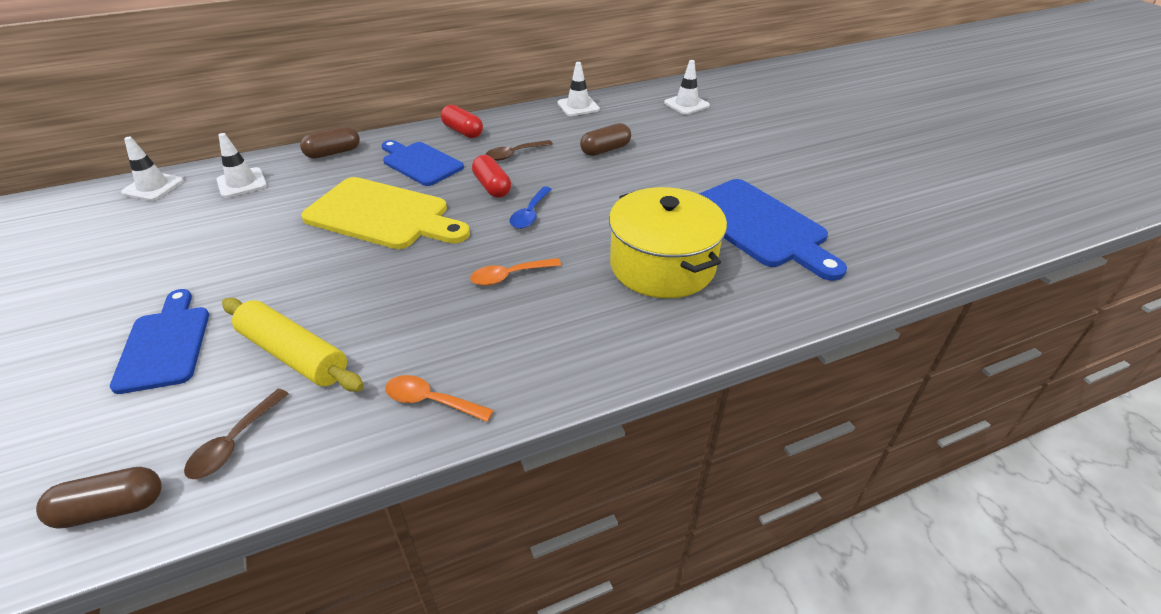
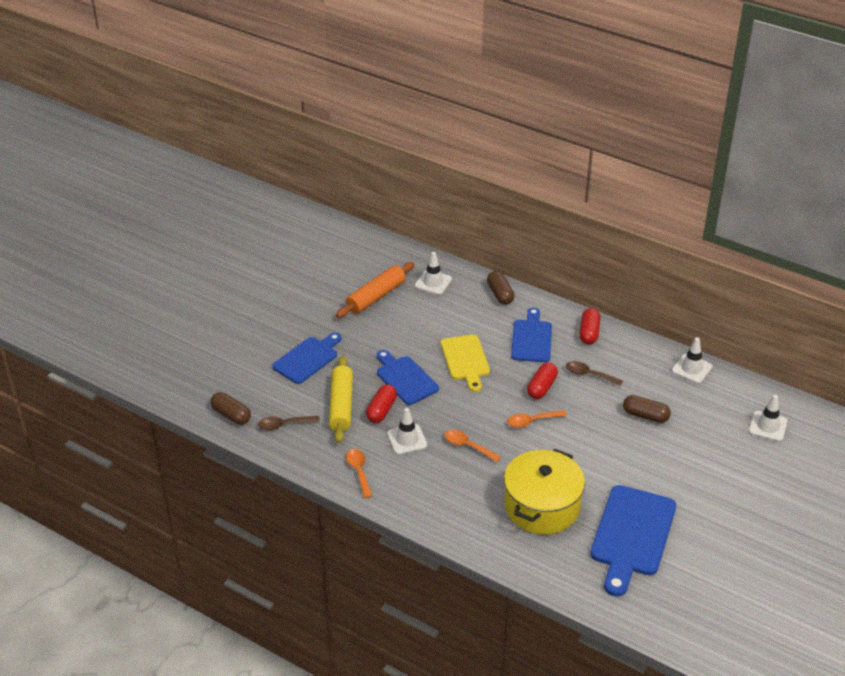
camera: 55 degrees right, 0 degrees up
(153, 187) = (394, 253): white traffic cone -> white traffic cone (407, 439)
(183, 231) = (376, 296): none -> orange rolling pin
(333, 153) = (500, 294): brown capsule -> brown capsule turned 45 degrees clockwise
(339, 272) = (405, 378): none -> blue cutting board
(357, 319) = (381, 410): none -> red capsule
(382, 215) = (465, 360): yellow cutting board -> yellow cutting board, size x0.66
(530, 214) = (532, 421): blue spoon -> orange spoon

